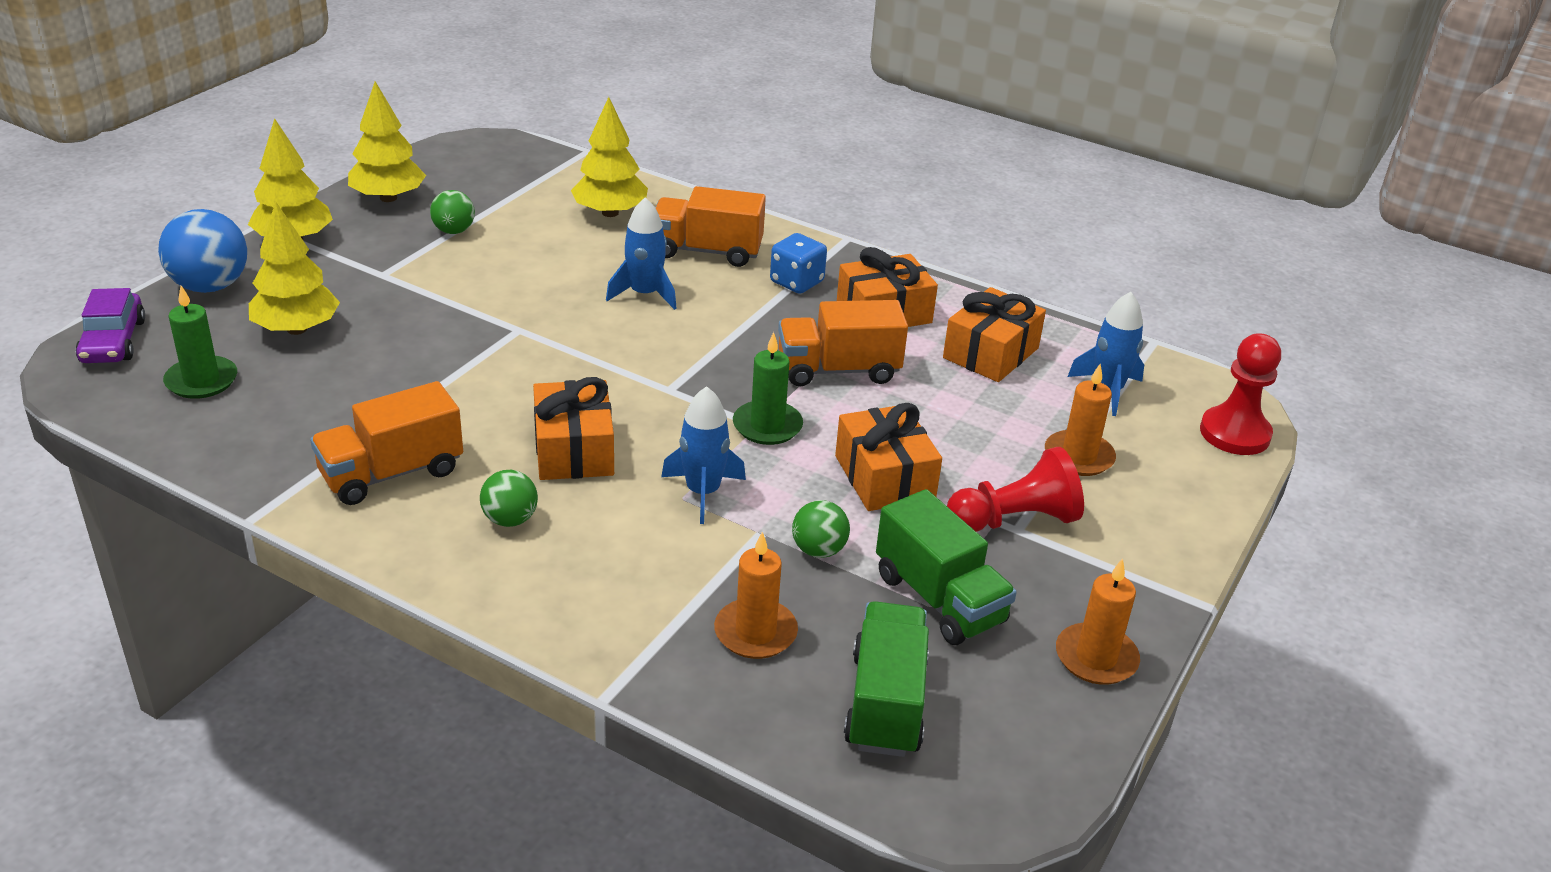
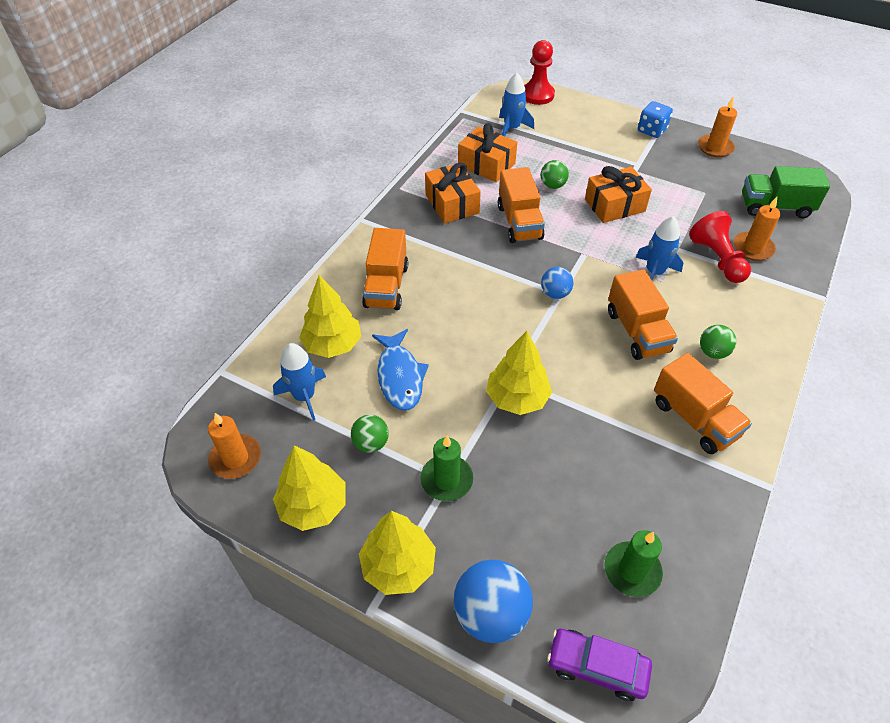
camera: 90 degrees left, 15 degrees up
(113, 341) = (597, 667): purple car -> purple car turned 150 degrees counterclockwise
(296, 329) = (543, 522): yellow tree -> yellow tree (517, 398)
(546, 253) = (399, 376): none -> blue fish
(574, 450) = (637, 331): orange gift -> orange truck
(645, 294) = (450, 314): blue rocket -> blue rocket (304, 396)
(669, 384) = (555, 293): none -> blue ball
(767, 426) = (584, 249): green candle -> green candle (446, 480)
(796, 282) = (422, 241): blue dice -> blue dice (652, 130)
(818, 550) = (683, 228): green ball -> green ball (552, 185)
(939, 599) = (699, 189): green truck -> none
(1014, 520) = (631, 164): red pawn -> red pawn (717, 259)
(1078, 457) = (573, 142): orange candle -> orange candle (236, 458)

